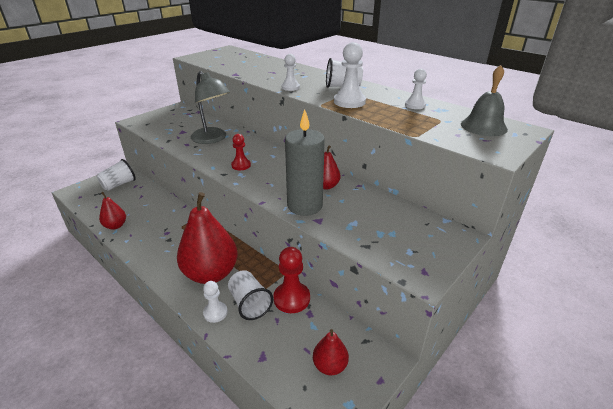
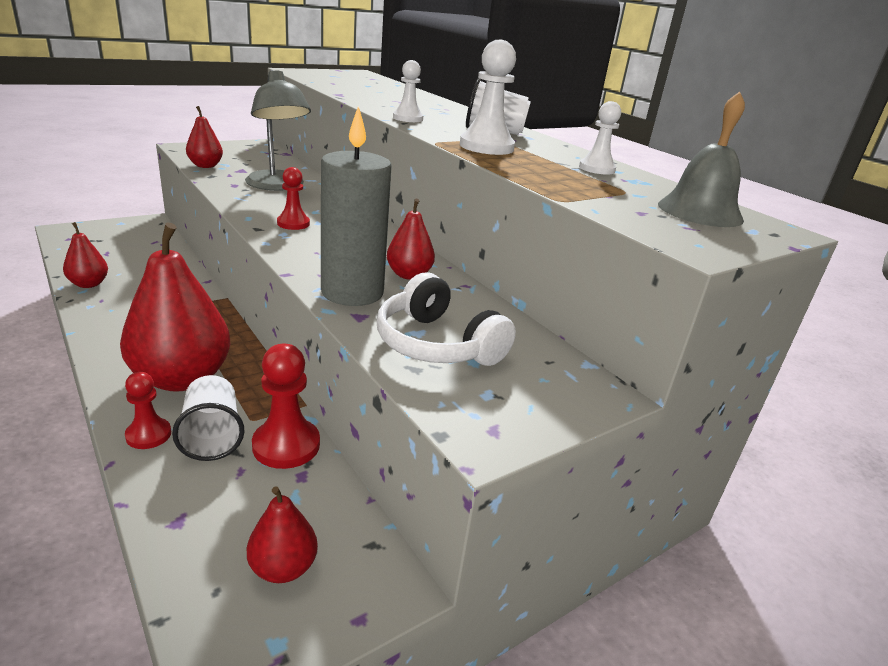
camera: 10 degrees right, 5 degrees down
(119, 184) = (133, 235): white cup -> none
(159, 133) = (205, 166): none -> red pear
(215, 313) = (148, 435): white pawn -> red pawn
(368, 228) = (436, 344): none -> white headphones

